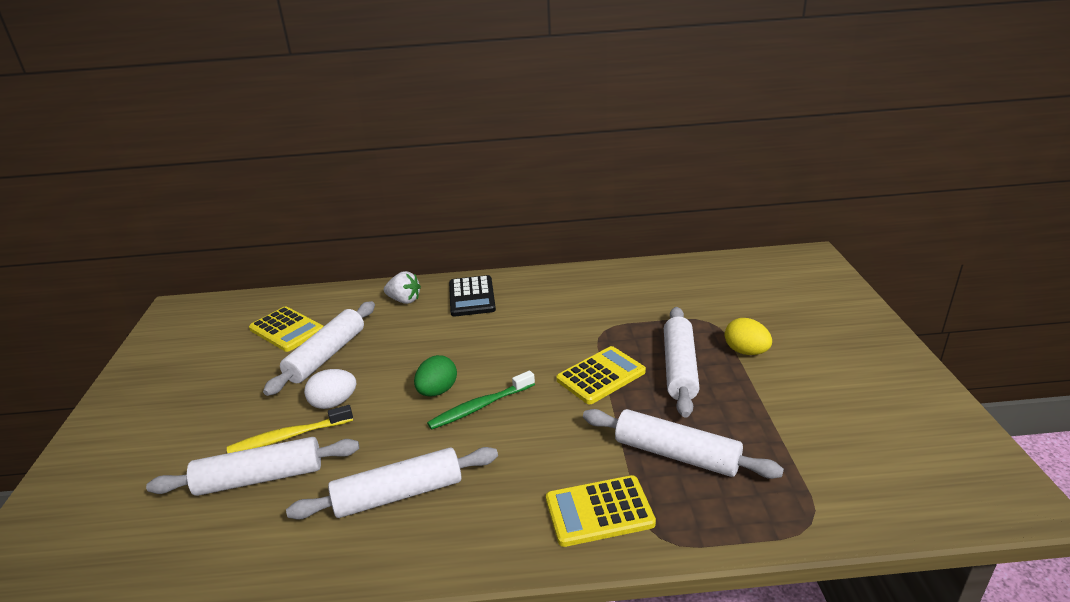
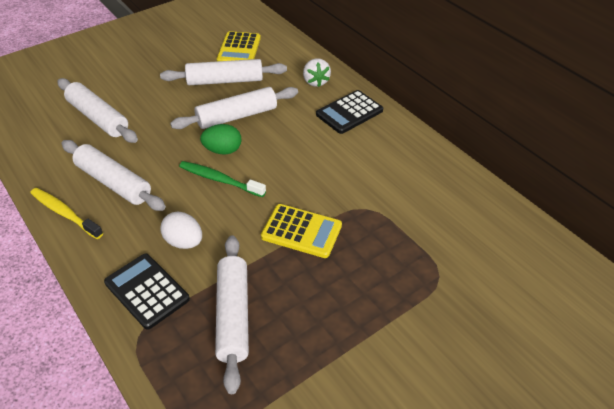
camera: 55 degrees right, 15 degrees up
(289, 436) = (138, 109): yellow toothbrush -> yellow toothbrush (65, 213)
(334, 403) = (180, 110): white egg -> white egg (184, 242)
(599, 511) = (147, 291): yellow calculator -> black calculator
(679, 368) = (348, 279): white rolling pin -> white rolling pin (237, 116)
(746, 351) = (410, 320): yellow egg -> none

